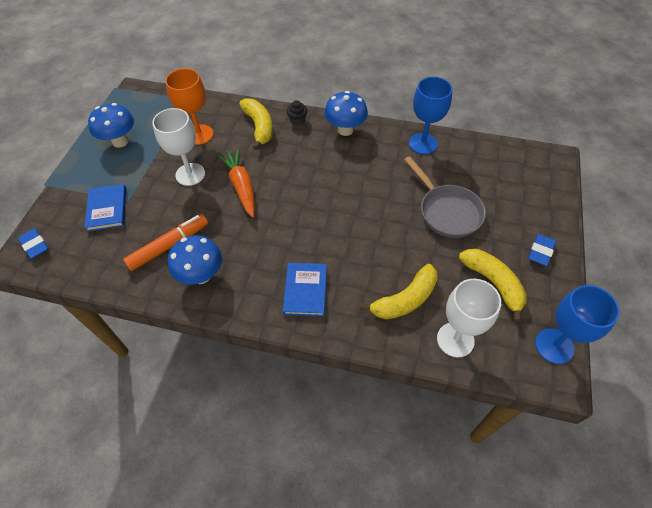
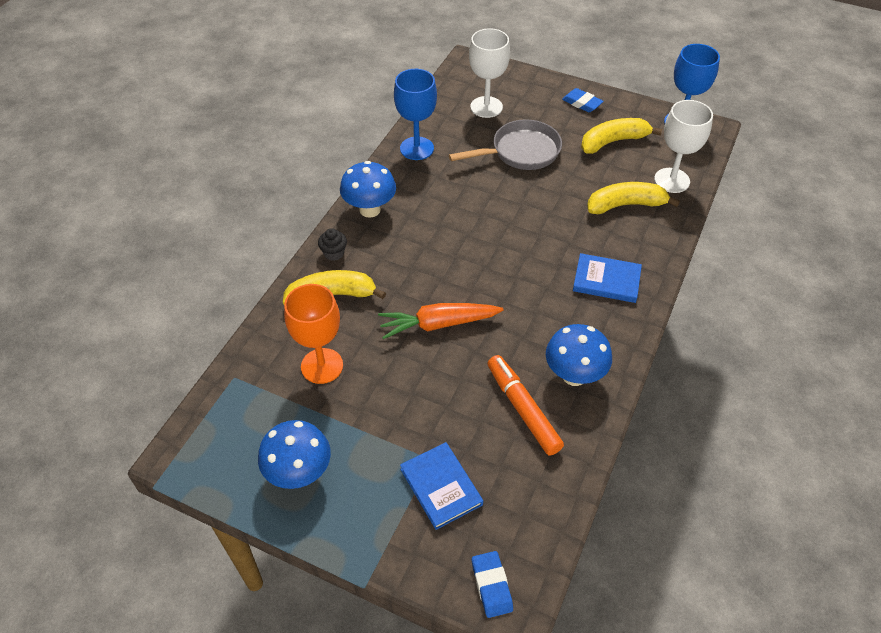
camera: 80 degrees left, 5 degrees down
(35, 245) = (491, 586): blue eraser -> blue eraser turned 75 degrees counterclockwise
(107, 209) = (441, 486): blue book -> blue book turned 60 degrees clockwise
(190, 174) = (400, 380): white goblet -> white goblet (486, 107)
(405, 299) = (625, 205): yellow banana -> yellow banana turned 75 degrees counterclockwise

